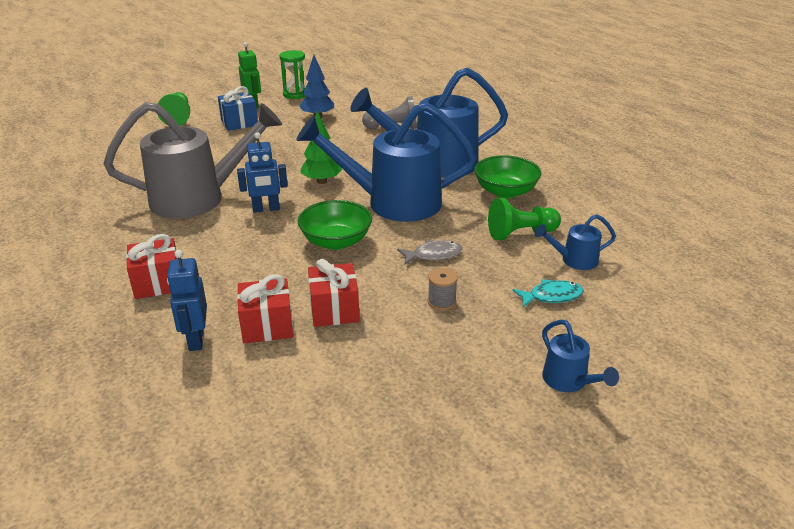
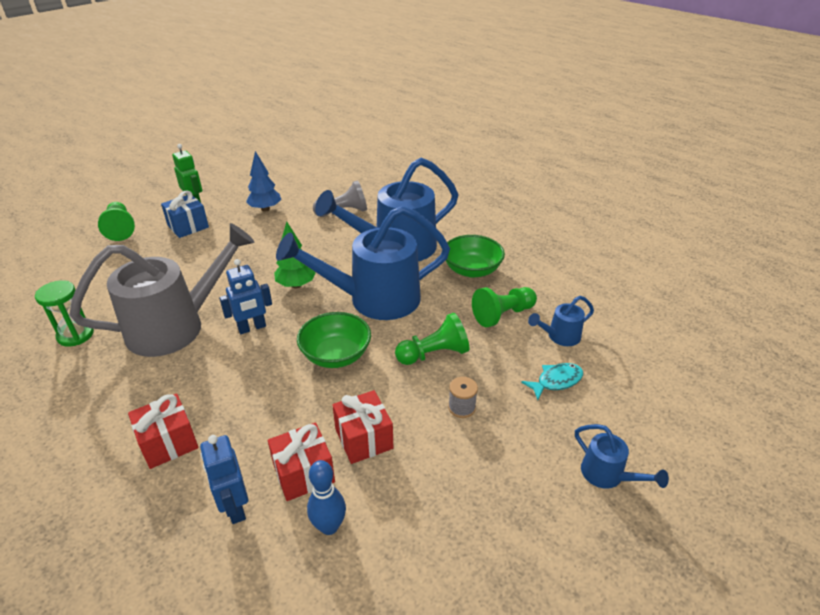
camera: 15 degrees left, 5 degrees up
(273, 369) = (329, 526): none -> blue bowling pin
(295, 94) = (233, 185): green hourglass -> green hourglass (75, 335)
(433, 255) = (434, 354): grey fish -> green pawn

